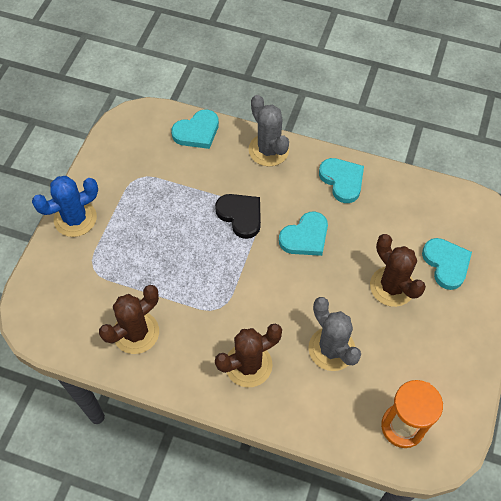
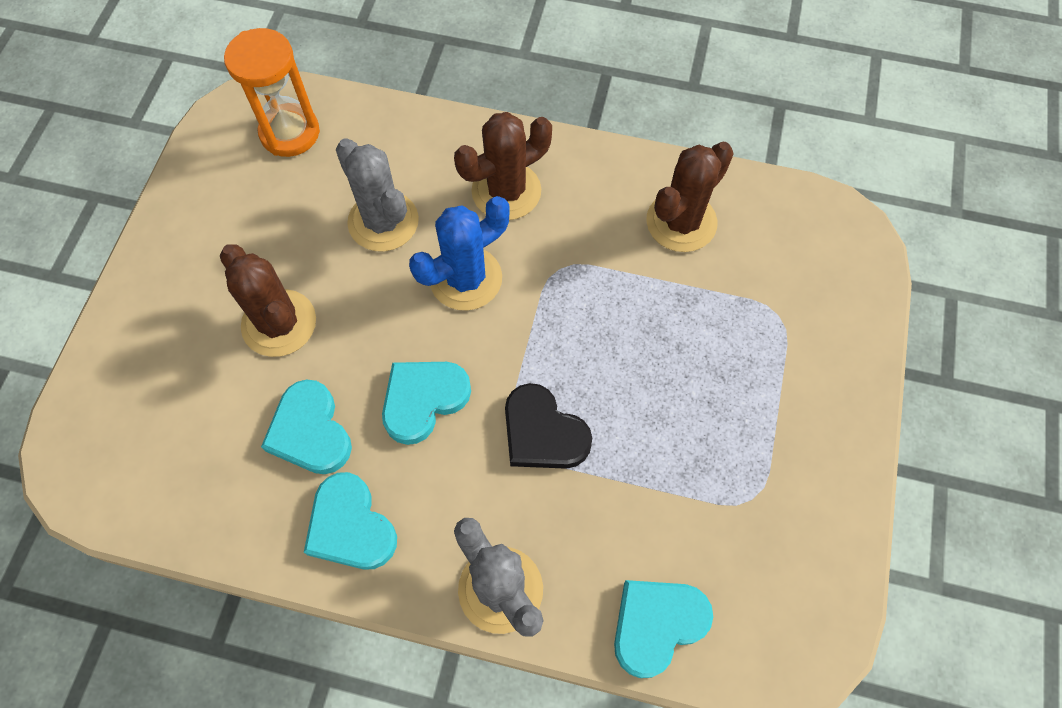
camera: 175 degrees right, 5 degrees up
(75, 219) = (841, 401): blue cactus -> blue cactus (465, 278)
(446, 264) = (180, 370): turquoise heart -> turquoise heart (310, 431)

